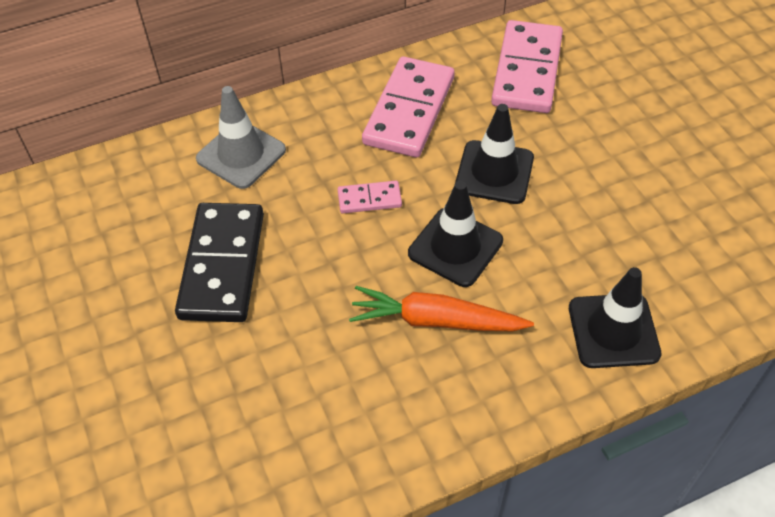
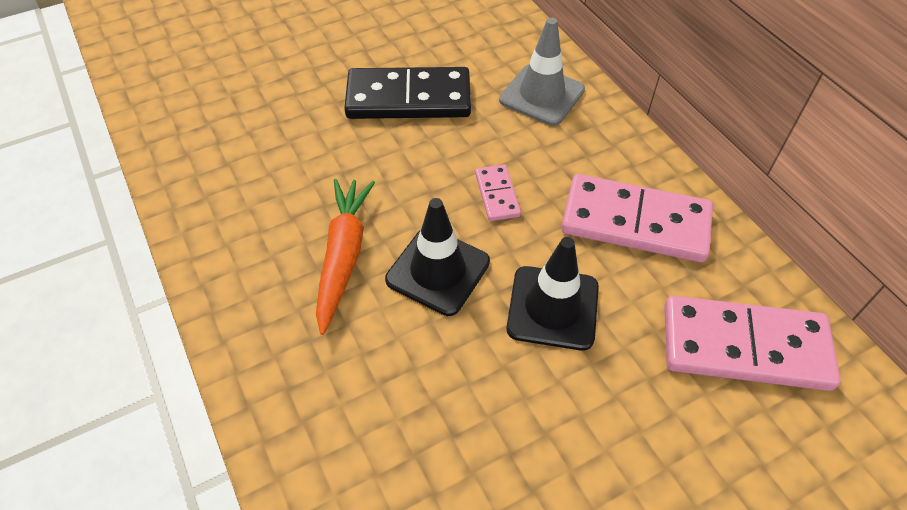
camera: 85 degrees right, 0 degrees up
(613, 331) = (322, 429): black traffic cone -> none

